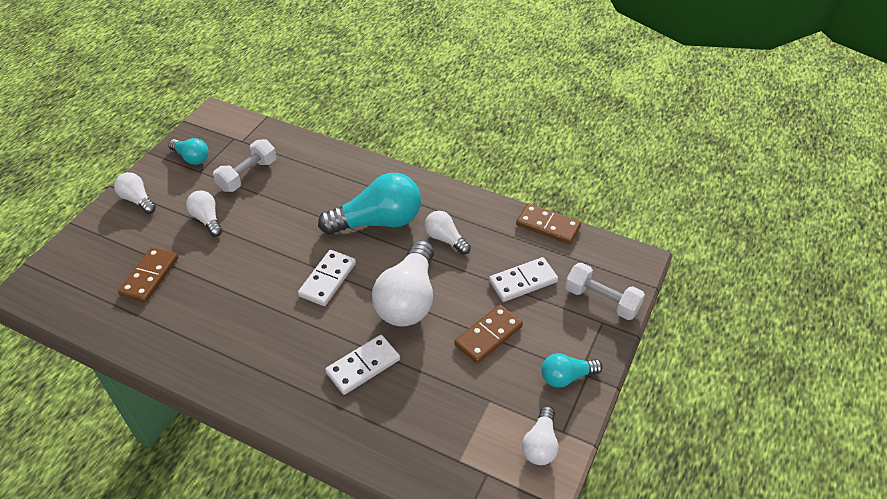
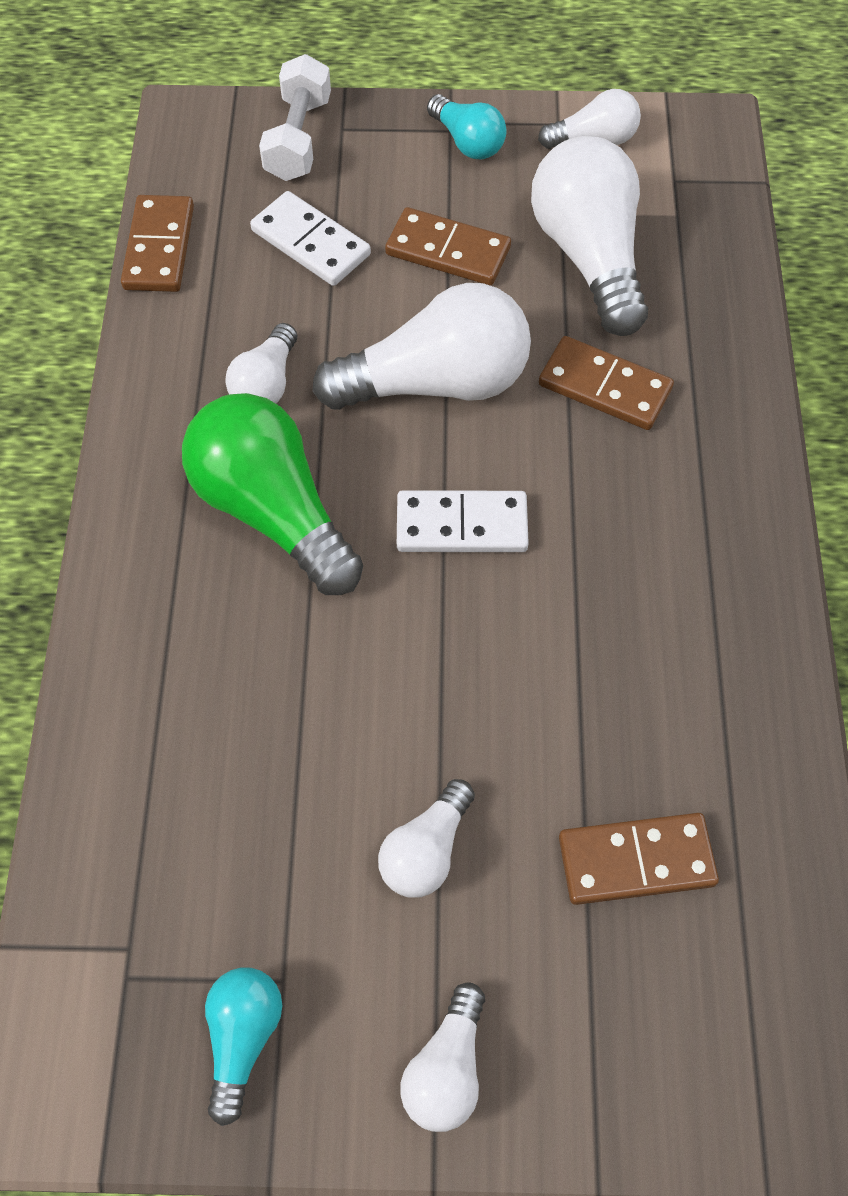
camera: 115 degrees left, 15 degrees up
(248, 175) = (247, 851): white dumbbell -> none
(363, 366) = (604, 387): white domino -> brown domino
(378, 222) = (273, 511): turquoise light bulb -> green light bulb
(451, 399) = (589, 256): none -> white light bulb

